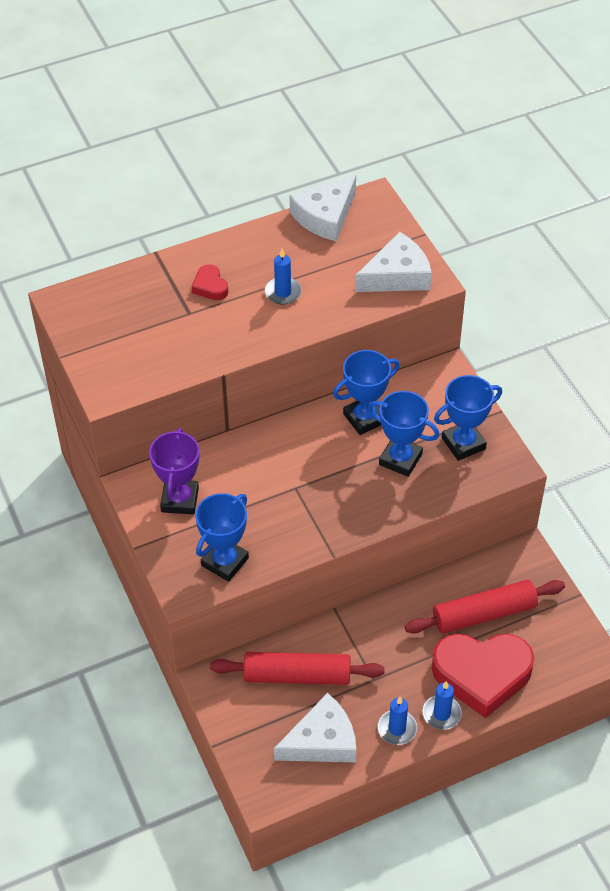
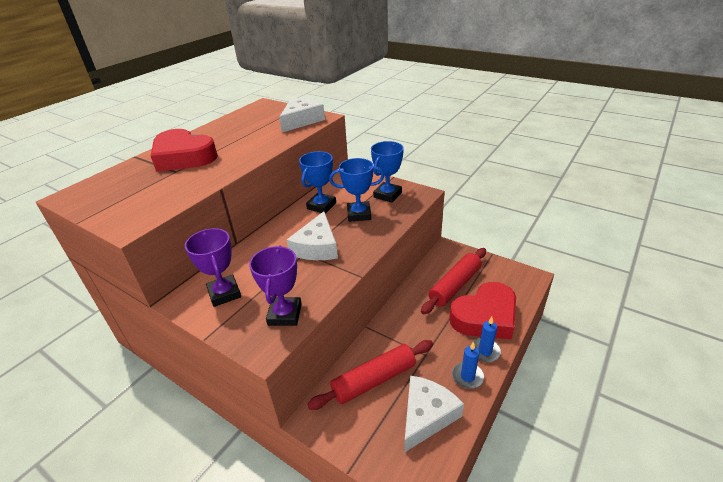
camera: 30 degrees left, 15 degrees down
(210, 286) = (184, 157): red heart -> red heart, size x2.30
(225, 562) = (285, 314): blue trophy -> purple trophy
(283, 292) = (236, 145): blue candle -> none
(325, 216) = (240, 115): white cheese -> white cheese (317, 247)

